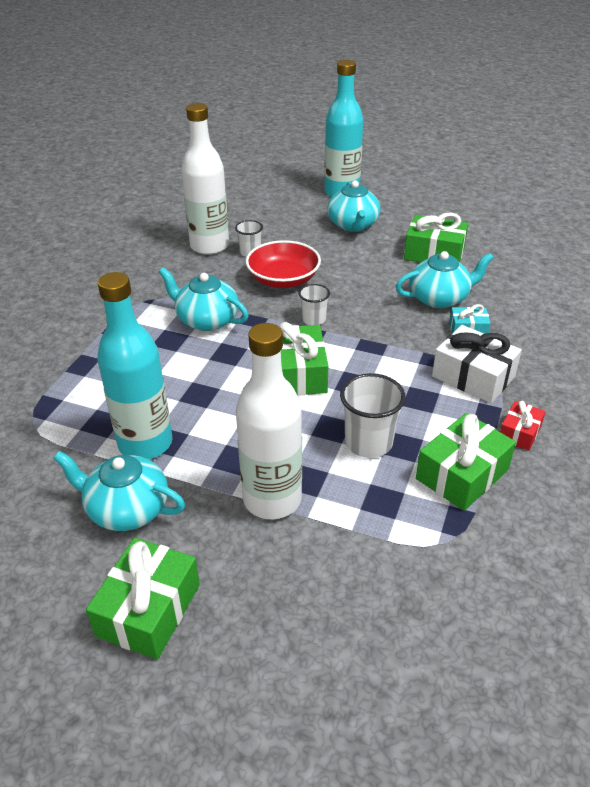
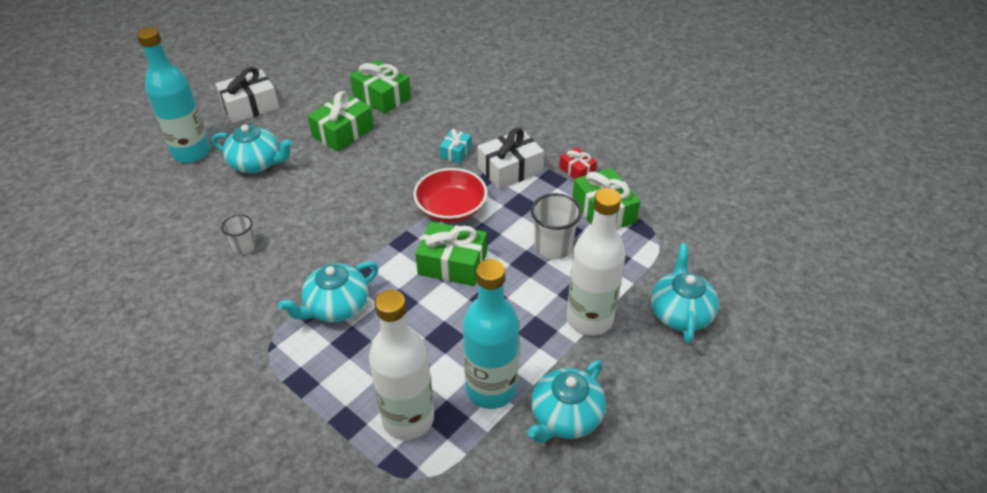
camera: 70 degrees left, 5 degrees up
(149, 610) = (672, 419): green gift -> green gift (382, 97)
(209, 246) = (206, 275): white bottle -> white bottle (408, 418)
(283, 279) = (309, 235): red bowl -> red bowl (451, 208)
(314, 319) = (385, 233): white cup -> none
(424, 197) = (250, 106): none -> white gift
(439, 298) = (406, 151): turquoise teapot -> turquoise teapot (680, 312)

